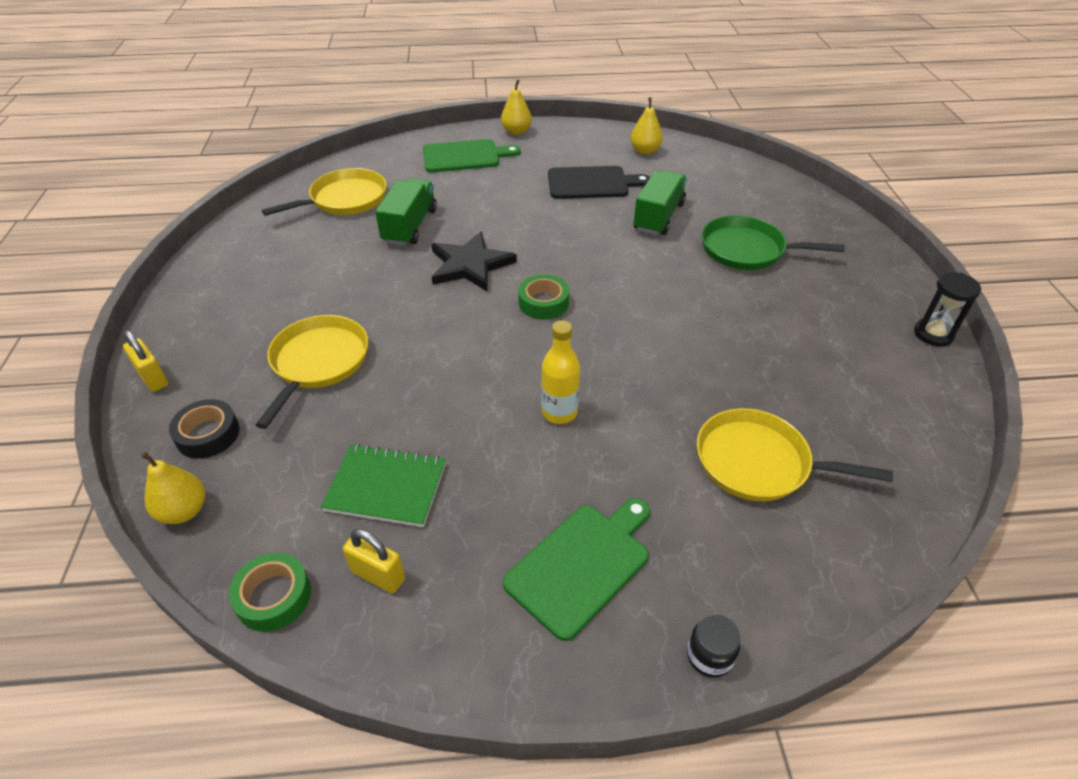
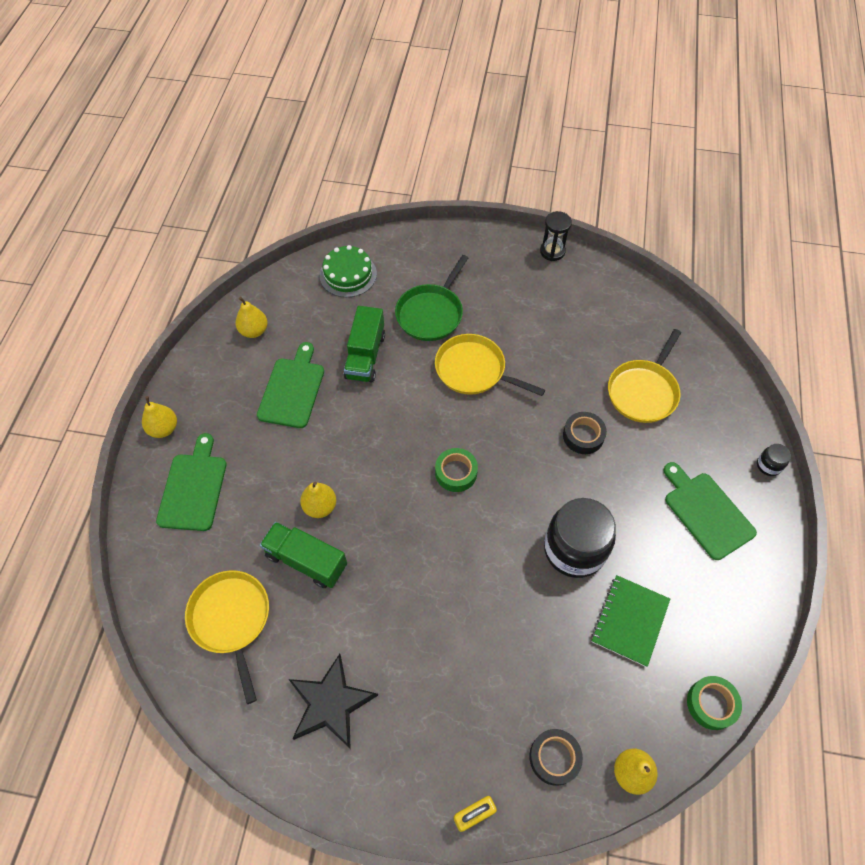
camera: 75 degrees left, 15 degrees up
(318, 362) = (486, 662): yellow pan -> yellow pan (473, 370)
(378, 575) = (701, 634): yellow padlock -> none
(469, 223) = (320, 506): none -> yellow pear
(470, 265) = (386, 518): black star -> black star (330, 703)
(475, 418) = (574, 549): none -> black jar
(559, 412) = (579, 492): yellow bottle -> none
(591, 183) = (292, 389): black cutting board -> green cutting board
(647, 405) = (583, 436): none -> black tape
(658, 217) = (365, 356): green truck -> green truck turned 120 degrees counterclockwise
(754, 187) = (348, 274): none -> green cake

